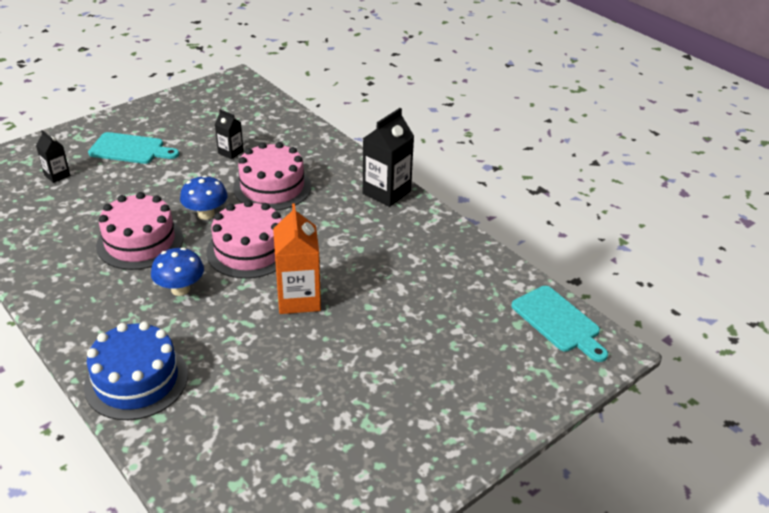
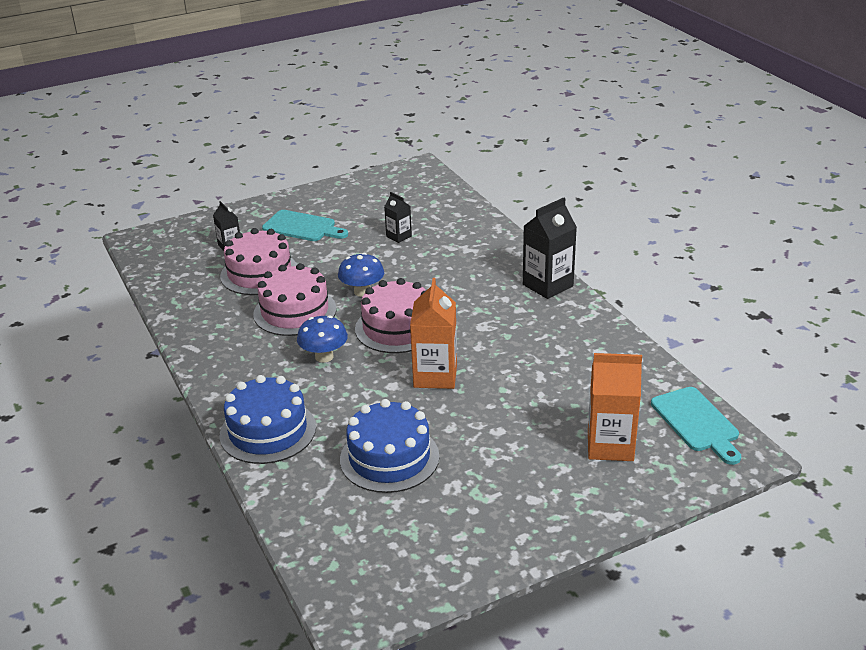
camera: 15 degrees right, 5 degrees down
(271, 395) = (389, 458): none -> blue cake
(272, 187) = (432, 272): pink cake -> pink cake (259, 273)
(485, 355) = (610, 445): none -> orange carton

